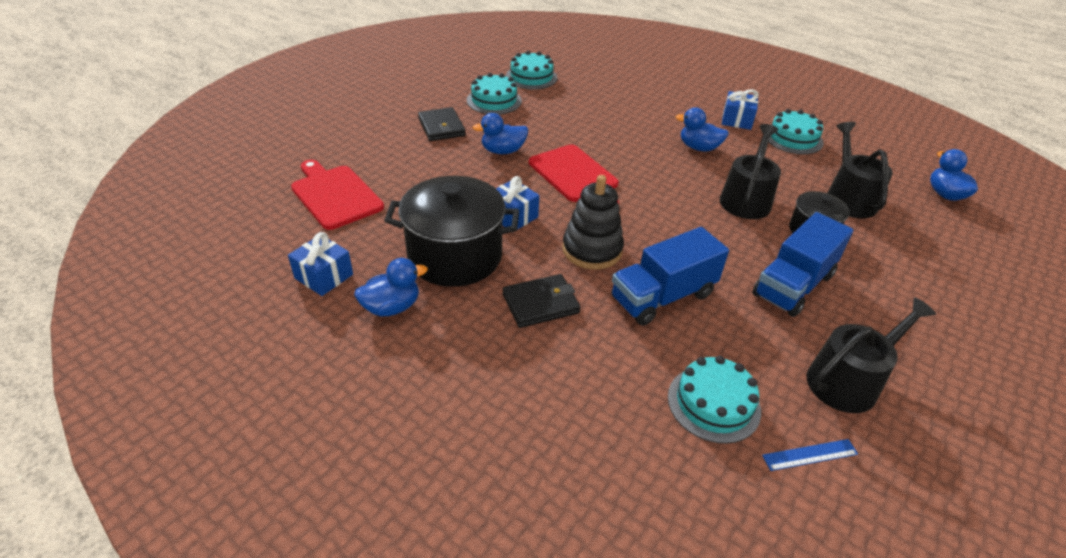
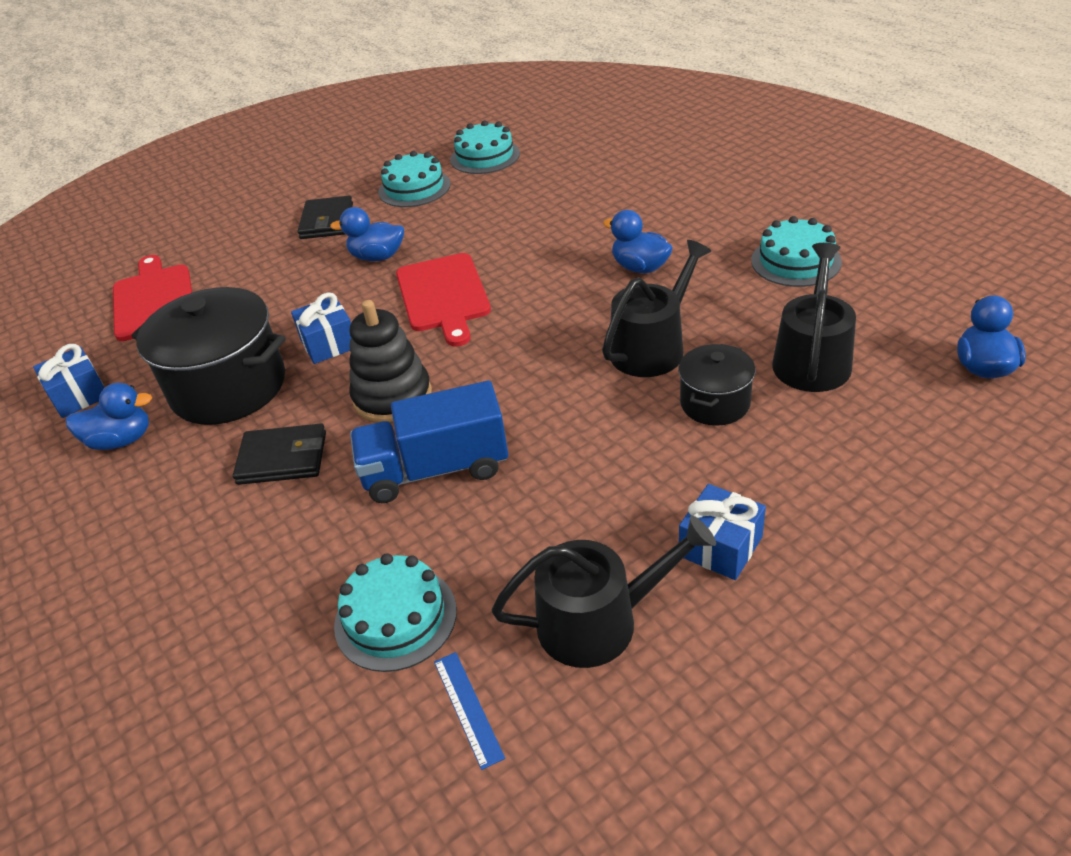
camera: 25 degrees right, 0 degrees up
(737, 120) = (729, 229): blue gift -> blue gift (720, 546)
(793, 285) = (625, 477): blue truck -> none
(810, 455) = (468, 708): blue ruler -> blue ruler turned 60 degrees clockwise

